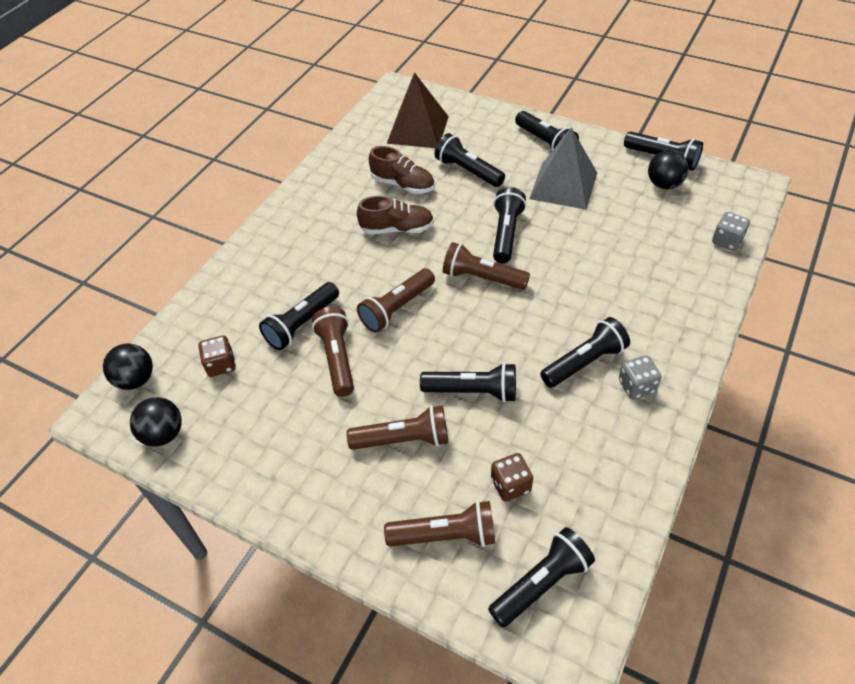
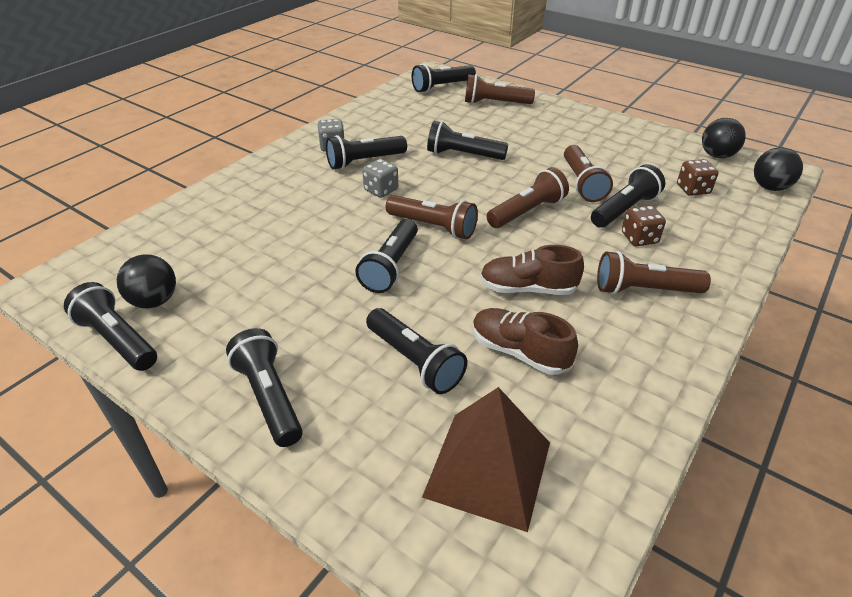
camera: 175 degrees left, 10 degrees down
(403, 439) = (521, 138): brown flashlight -> brown flashlight (644, 290)
(510, 485) = (448, 115): brown dice -> brown dice (639, 238)
(563, 185) = (286, 318): grey pyramid -> none
(727, 241) = (152, 230): grey dice -> grey dice (381, 190)

